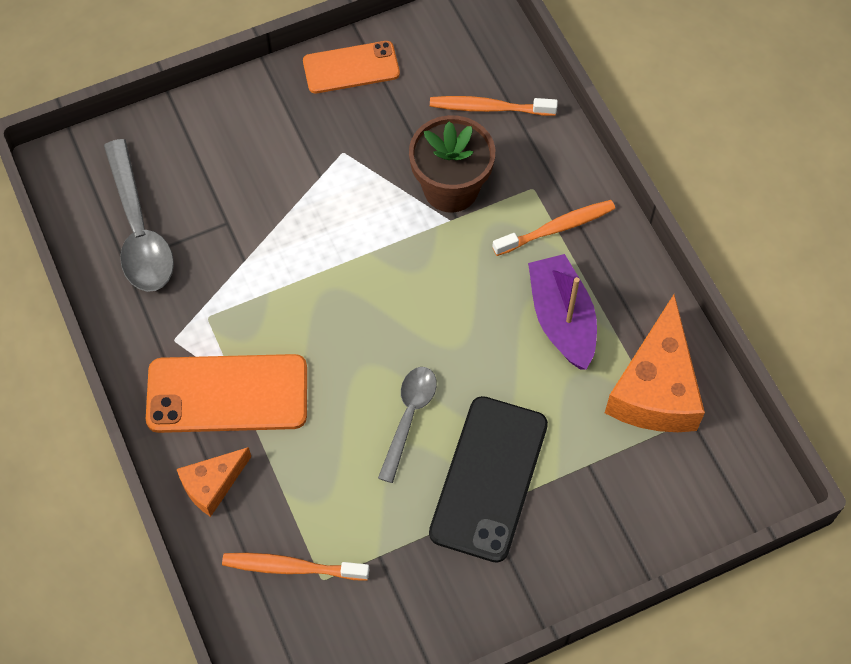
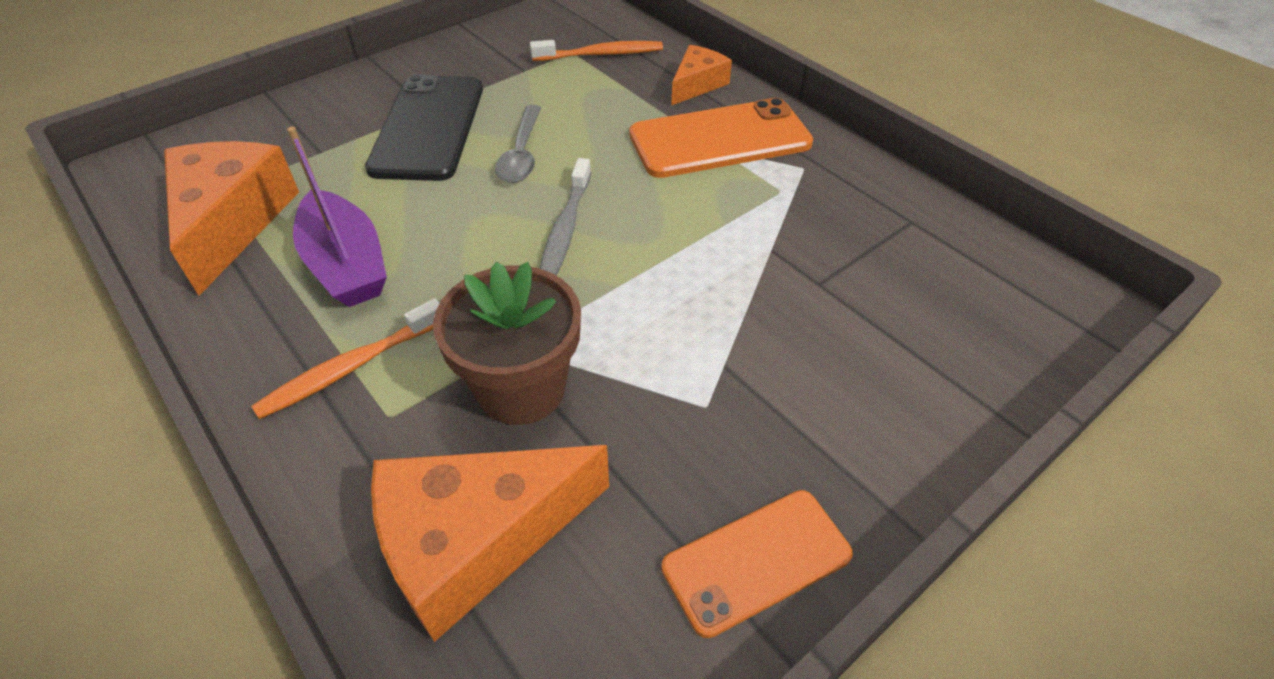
camera: 165 degrees right, 15 degrees down
(139, 231) = (920, 252): grey spoon -> none
(391, 317) = (565, 229): none -> grey toothbrush
(489, 108) = (476, 541): orange toothbrush -> orange cheese

